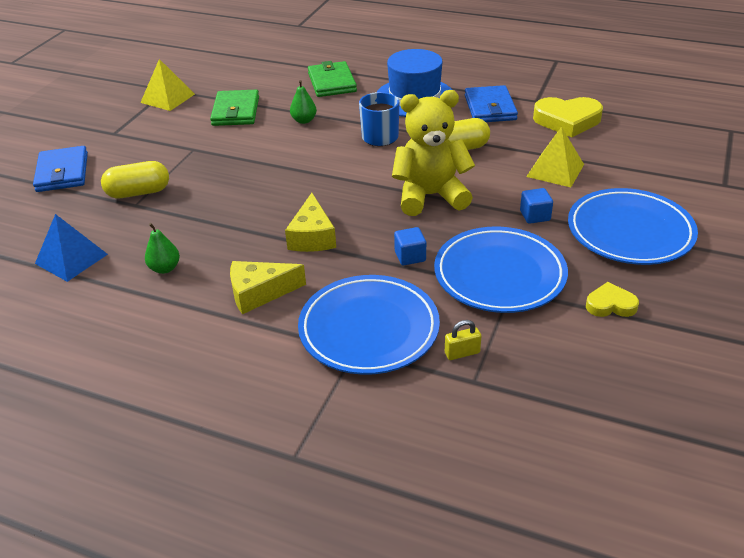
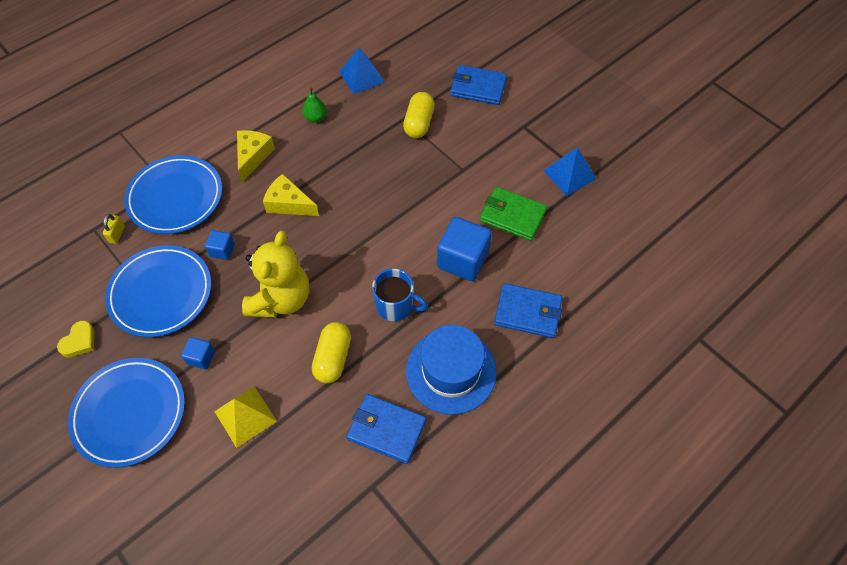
camera: 115 degrees right, 20 degrees up
(167, 98) = (569, 174): yellow pyramid -> blue pyramid
(304, 120) = (463, 260): green pear -> blue cube
(332, 82) = (528, 312): green wallet -> blue wallet
(567, 120) = (314, 488): yellow heart -> none

